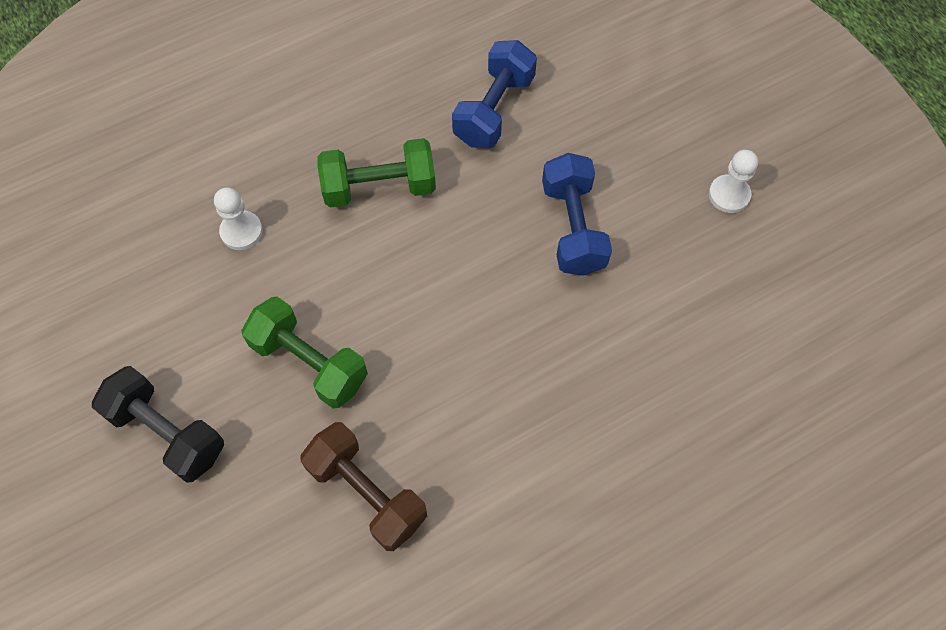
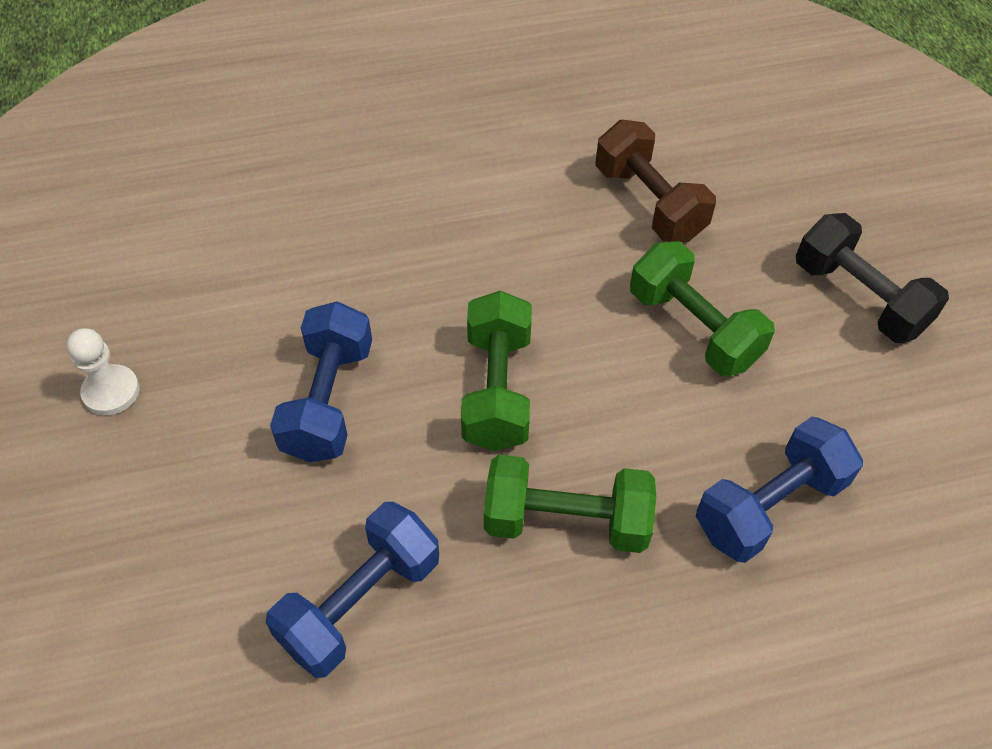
camera: 165 degrees left, 10 degrees down
(241, 231) = (769, 506): white pawn -> blue dumbbell
(453, 268) = (497, 389): none -> green dumbbell

